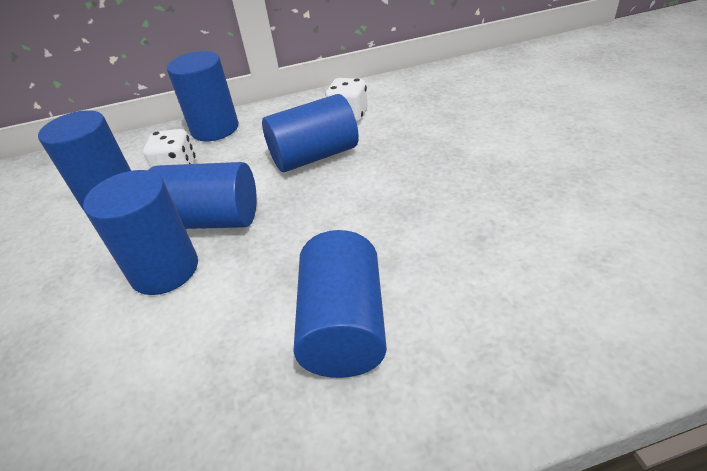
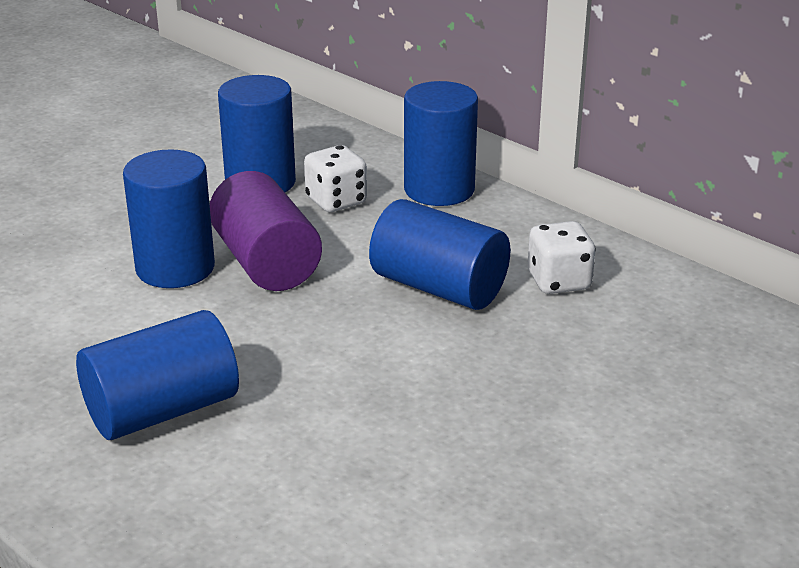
camera: 55 degrees right, 10 degrees down
(211, 220) = (266, 263): blue cylinder -> purple cylinder

